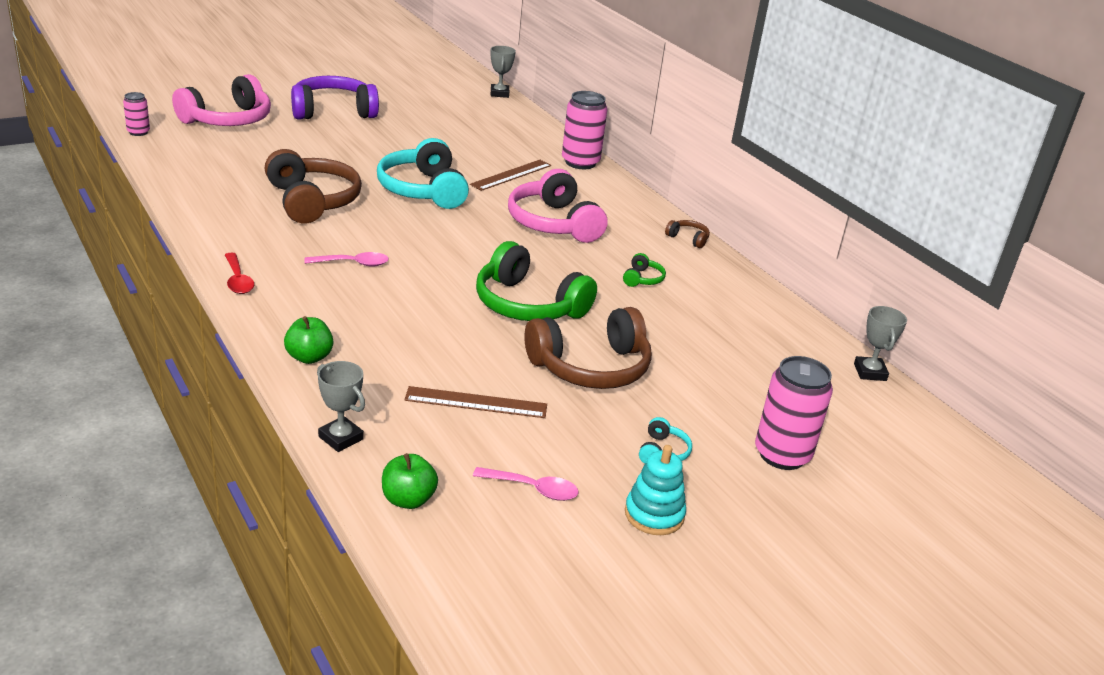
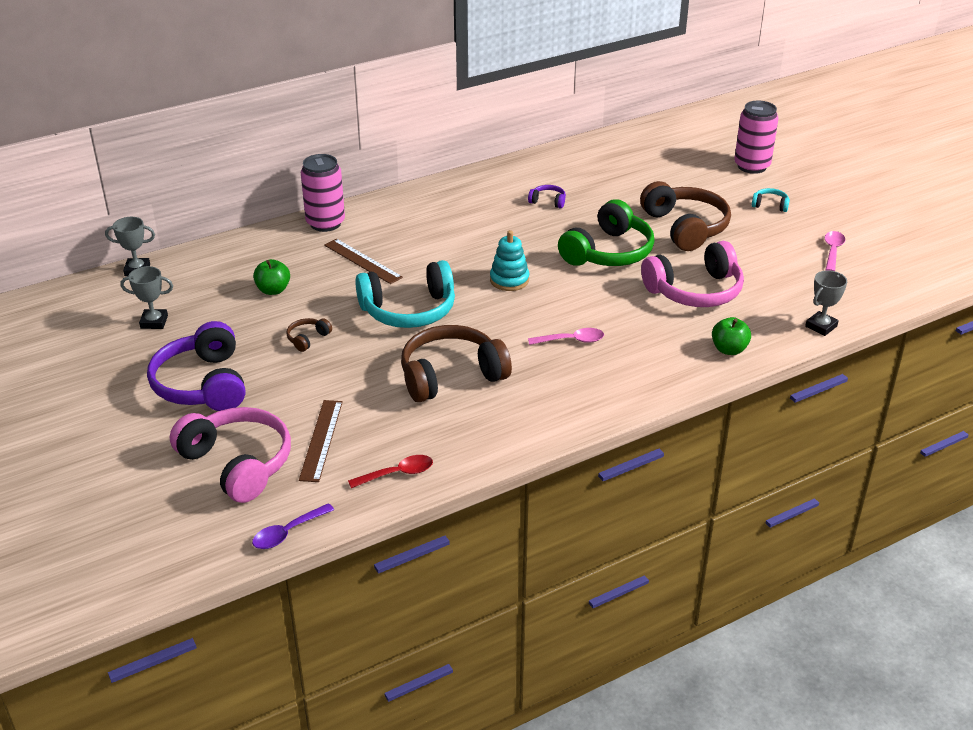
camera: 85 degrees left, 5 degrees up
(138, 132) = (288, 533): pink can -> purple spoon
(238, 280) = (624, 401): red spoon -> red spoon (397, 474)
(353, 263) = (571, 340): pink spoon -> pink spoon turned 90 degrees clockwise
(408, 500) = (869, 296): green apple -> green apple (273, 290)
(476, 402) = (751, 273): brown ruler -> brown ruler (321, 440)
(554, 223) = (461, 239): pink headphones -> pink headphones (695, 291)
(642, 279) = (548, 201): green headphones -> purple headphones
(654, 515) = (833, 211): turquoise stacking toy -> turquoise stacking toy (509, 280)
(688, 238) = (472, 178): brown headphones -> brown headphones (307, 339)
(870, 372) = (644, 127): grey trophy -> grey trophy (154, 322)

